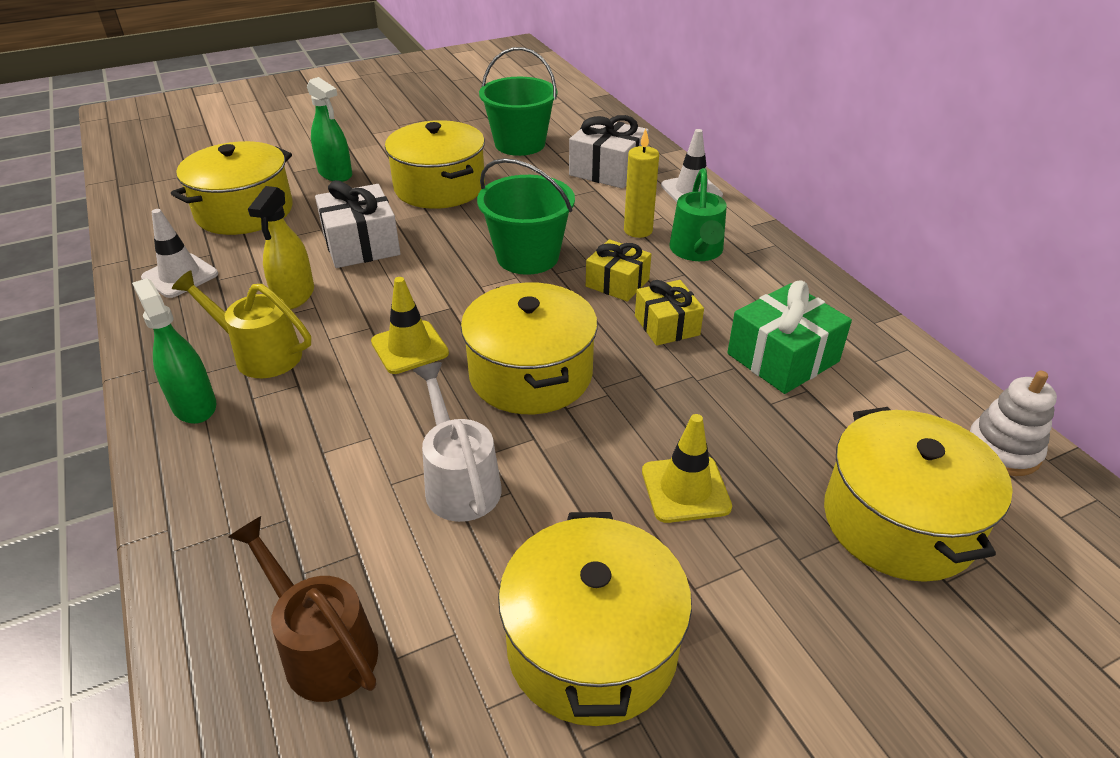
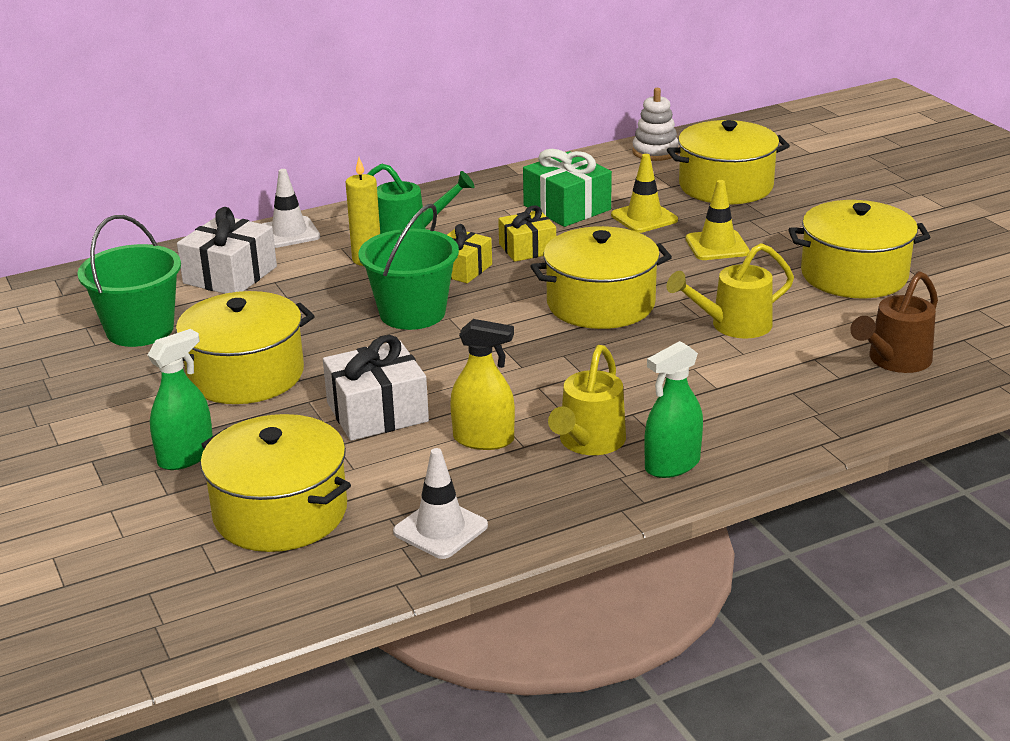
camera: 90 degrees left, 10 degrees down
(409, 347) = (569, 362): yellow traffic cone -> yellow traffic cone (644, 218)
(459, 481) = (733, 325): white watering can -> yellow watering can

